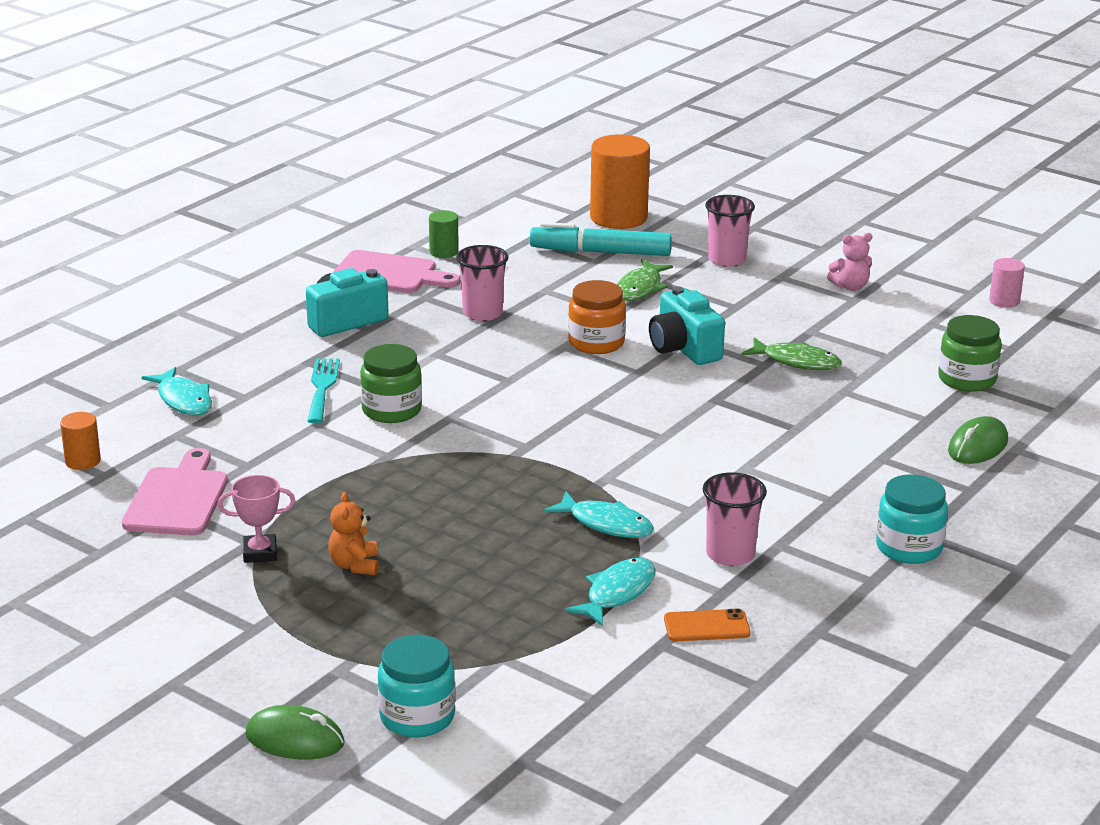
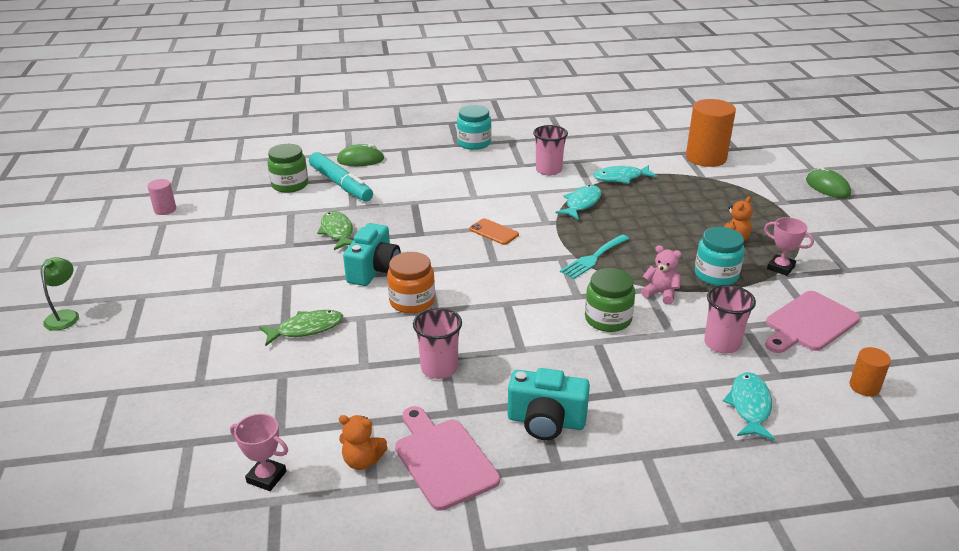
camera: 135 degrees left, 5 degrees up
(322, 387) = (634, 362): turquoise fork -> turquoise fork (593, 258)
(417, 716) = (765, 174): turquoise jar -> turquoise jar (716, 275)
(444, 252) = (362, 461): green cylinder -> orange teddy bear
(491, 222) = (266, 477): none -> pink trophy
(600, 252) = (262, 380): turquoise marker -> turquoise marker (341, 184)
(606, 524) = (581, 203): turquoise fish -> turquoise fish turned 45 degrees clockwise
(618, 217) = (176, 412): orange cylinder -> orange cylinder (706, 158)
(706, 626) = (603, 154): orange phone -> orange phone (494, 232)
(727, 260) = (210, 321): pink cup -> pink cup (722, 344)
(838, 216) = (65, 316): none -> green lamp
(850, 287) = (202, 259): pink teddy bear -> pink teddy bear (660, 293)

